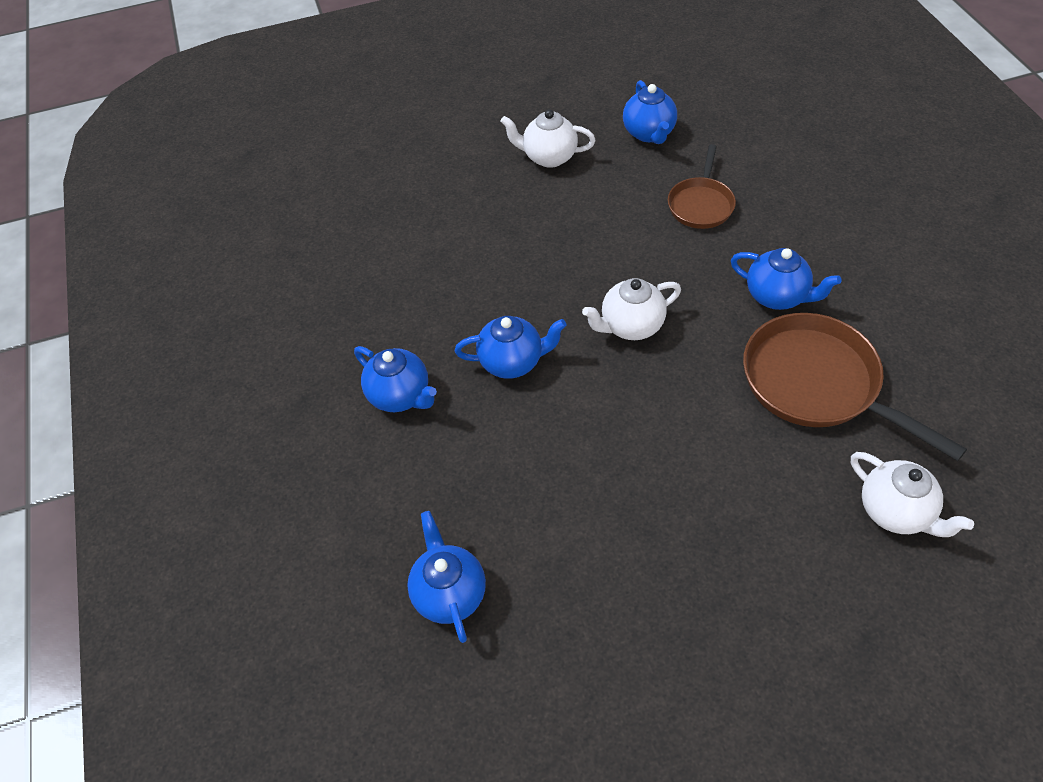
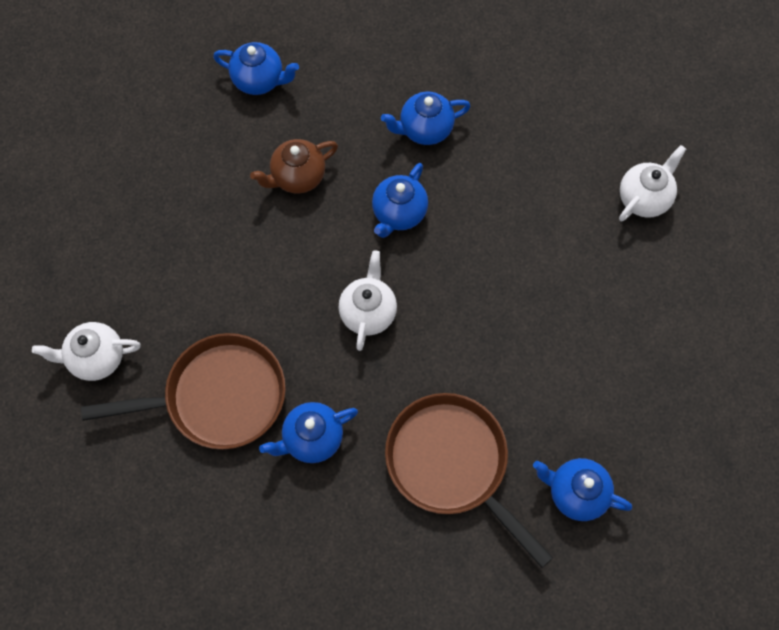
camera: 120 degrees right, 15 degrees up
(542, 470) = (297, 177): none -> brown teapot
(548, 157) = (605, 383): white teapot -> white teapot (644, 198)
(701, 204) = (452, 464): brown pan -> brown pan, size x1.73

